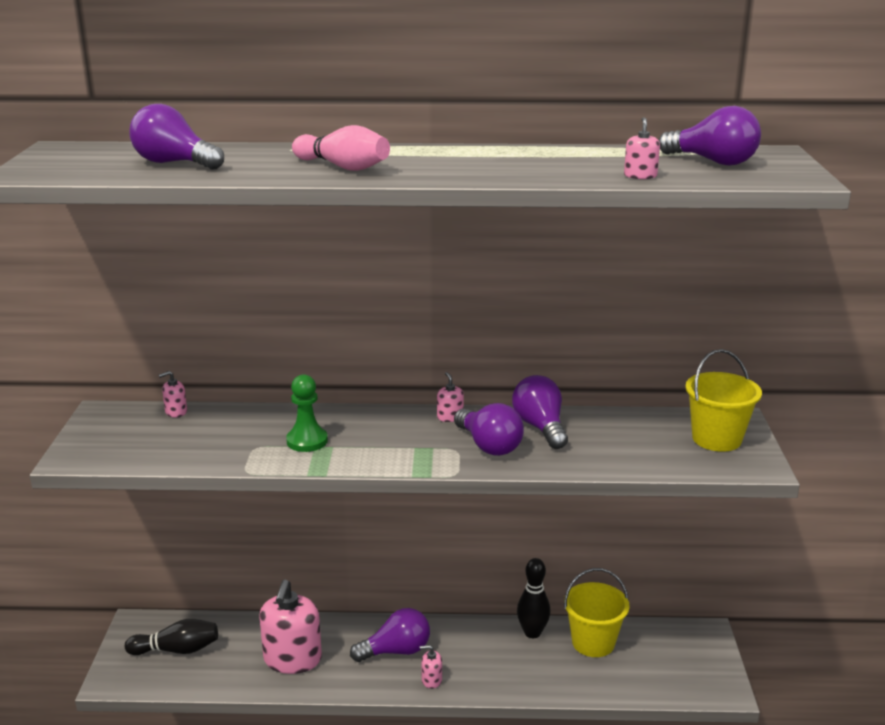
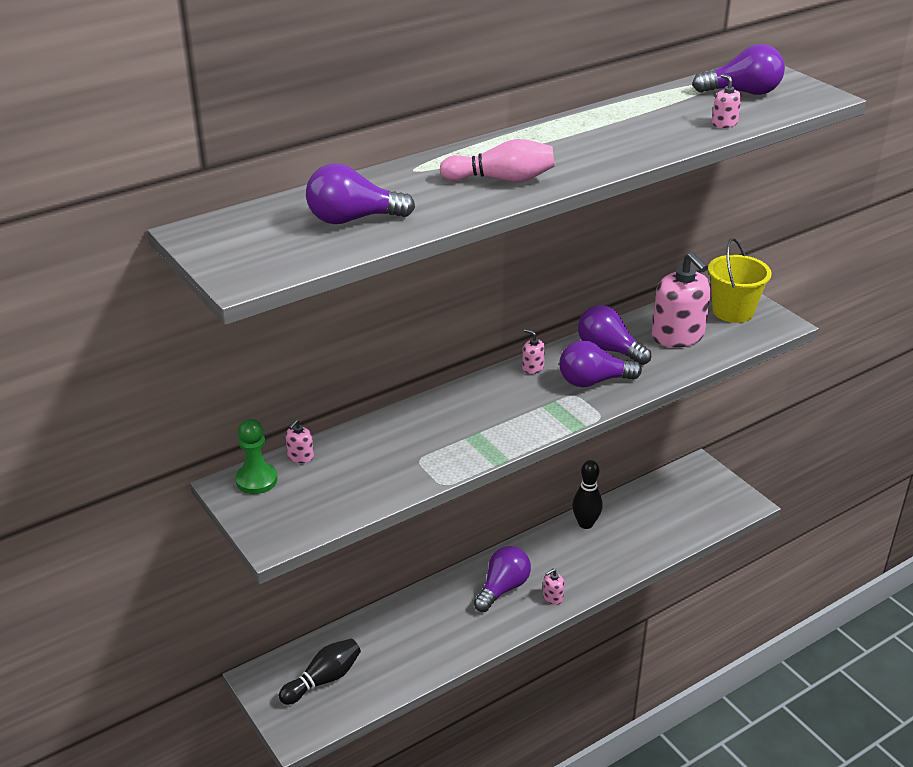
camera: 35 degrees left, 10 degrees up
(292, 659) = (430, 636): pink soap dispenser -> pink soap dispenser (677, 336)
(307, 441) = (452, 436): green pawn -> green pawn (256, 480)
(489, 446) = (593, 381): purple light bulb -> purple light bulb turned 150 degrees clockwise
(593, 642) = (634, 510): yellow bucket -> none

